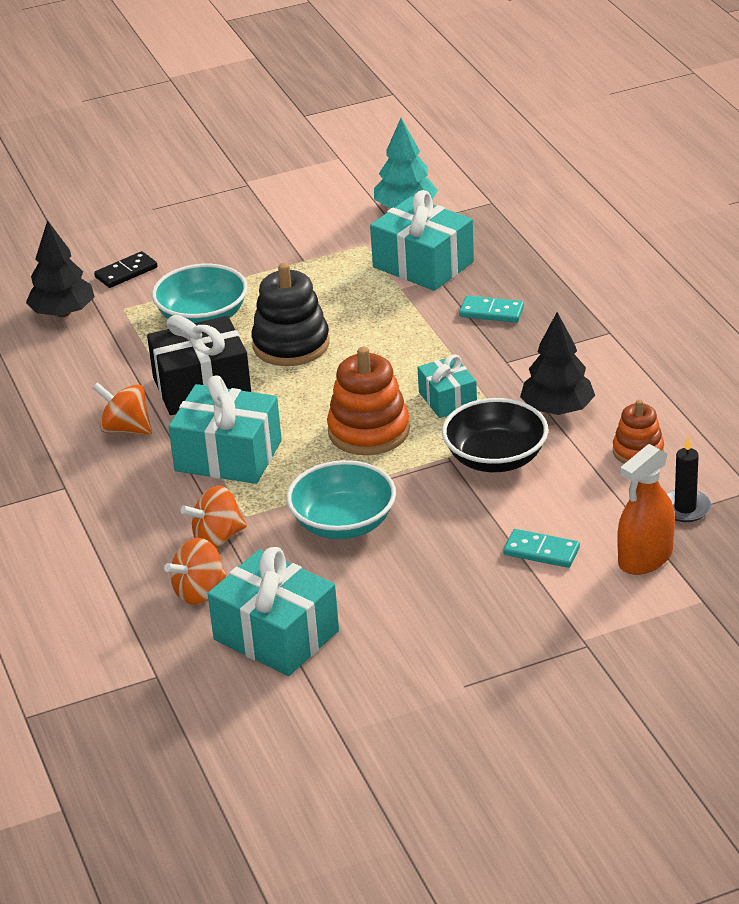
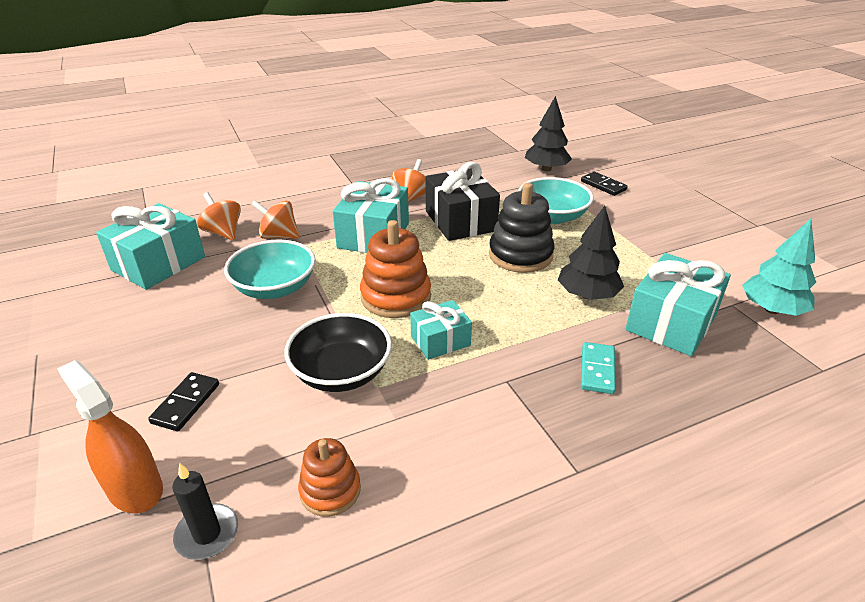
camera: 85 degrees right, 0 degrees up
(217, 538) = (279, 236): orange spinning top -> orange spinning top turned 45 degrees counterclockwise
(541, 551) = (186, 403): turquoise domino -> black domino
(557, 409) = (418, 419): black tree -> black tree (587, 295)

